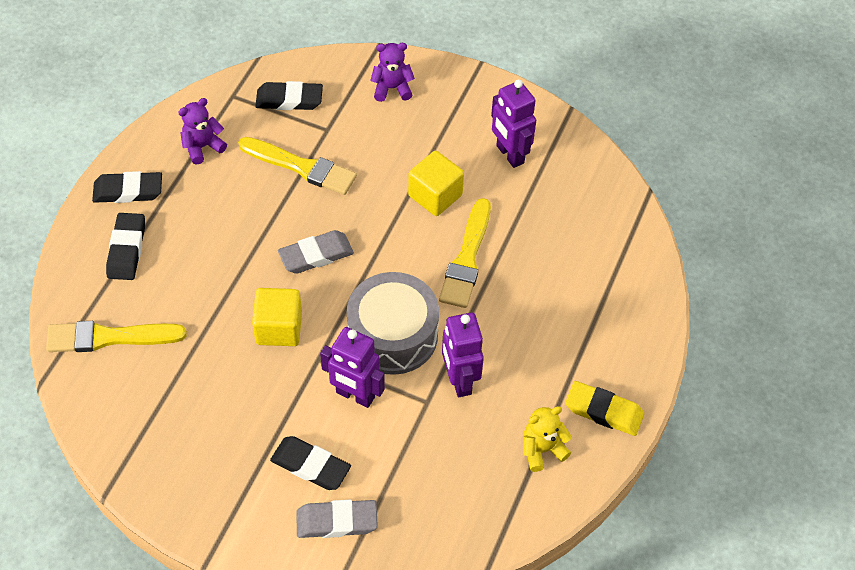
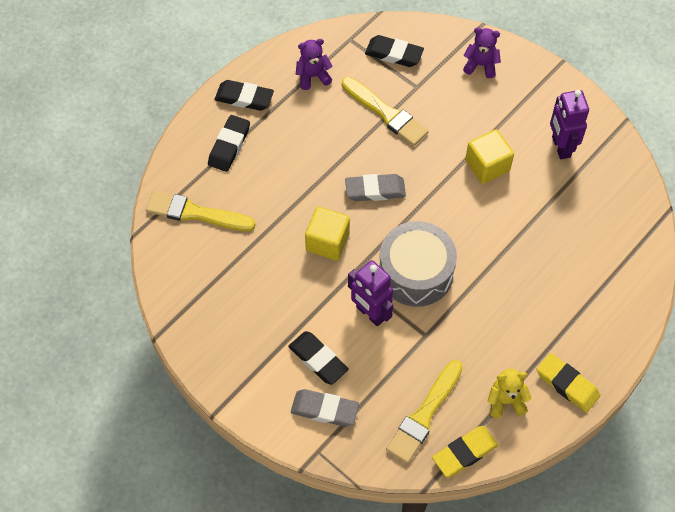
camera: 20 degrees right, 5 degrees up
(459, 380) = (457, 325): purple robot -> none
(467, 258) = (496, 226): yellow brush -> yellow brush (424, 415)
(515, 522) = (464, 453): none -> yellow eraser

